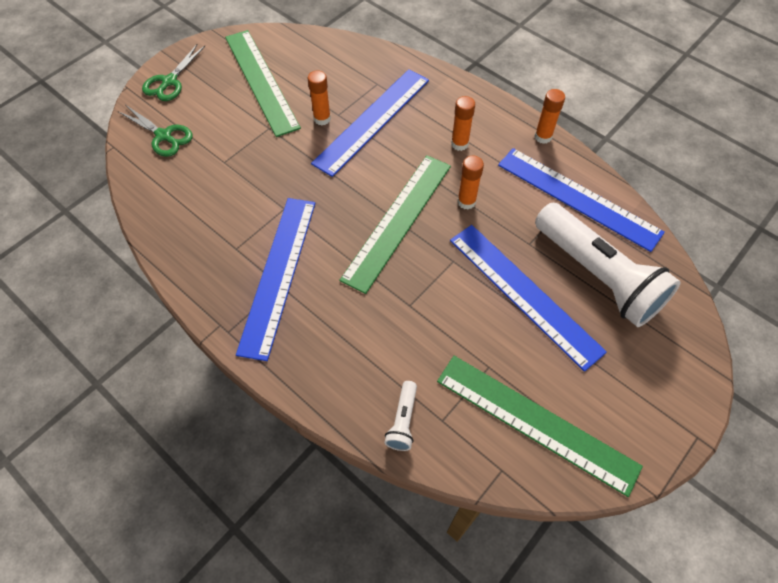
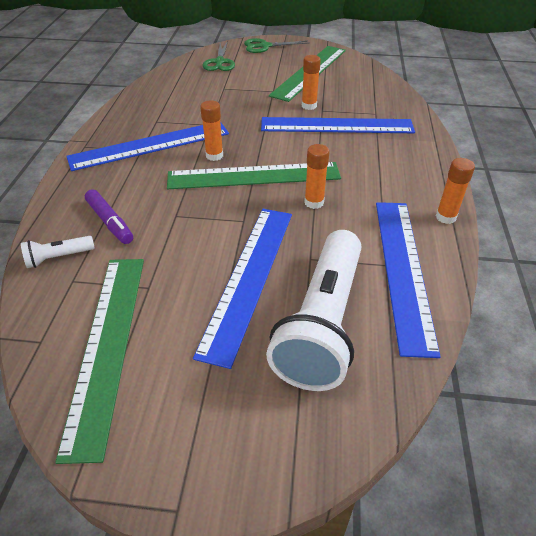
camera: 55 degrees right, 15 degrees down
(381, 360) = (110, 222): none -> purple marker
(459, 144) = (371, 174): orange glue stick -> orange glue stick (214, 156)

